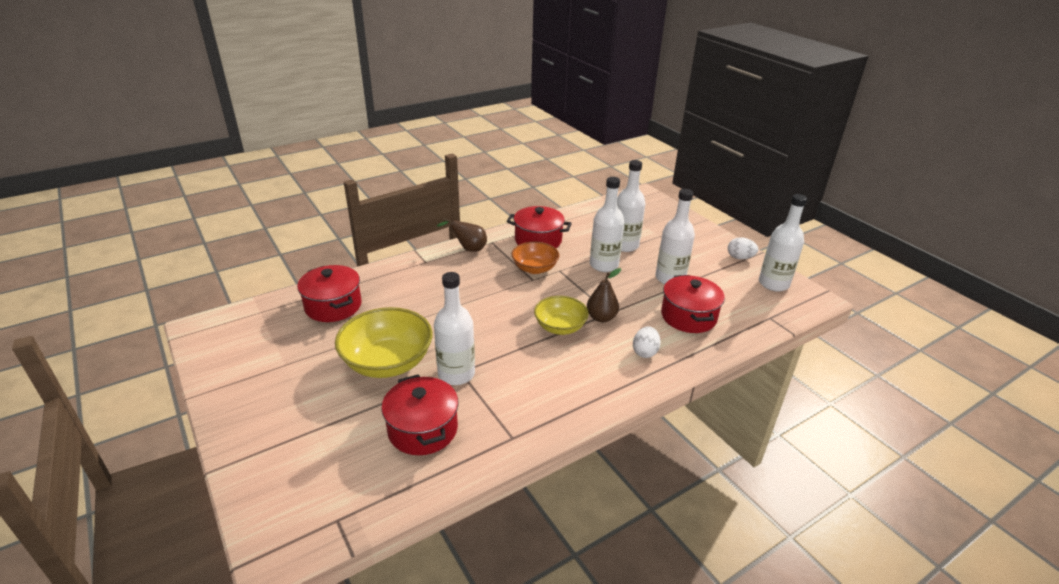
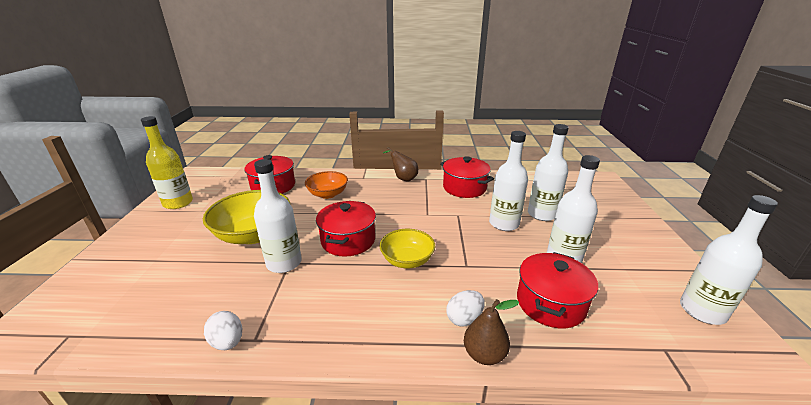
camera: 35 degrees right, 5 degrees down
(239, 367) = (178, 203): none -> yellow bottle
(423, 429) = (208, 295): red pot -> red pot (348, 240)
(534, 268) = (438, 207): orange bowl -> orange bowl (328, 194)
(601, 317) = (454, 267): brown pear -> brown pear (484, 354)
(740, 257) = (673, 266): white egg -> white egg (228, 342)

